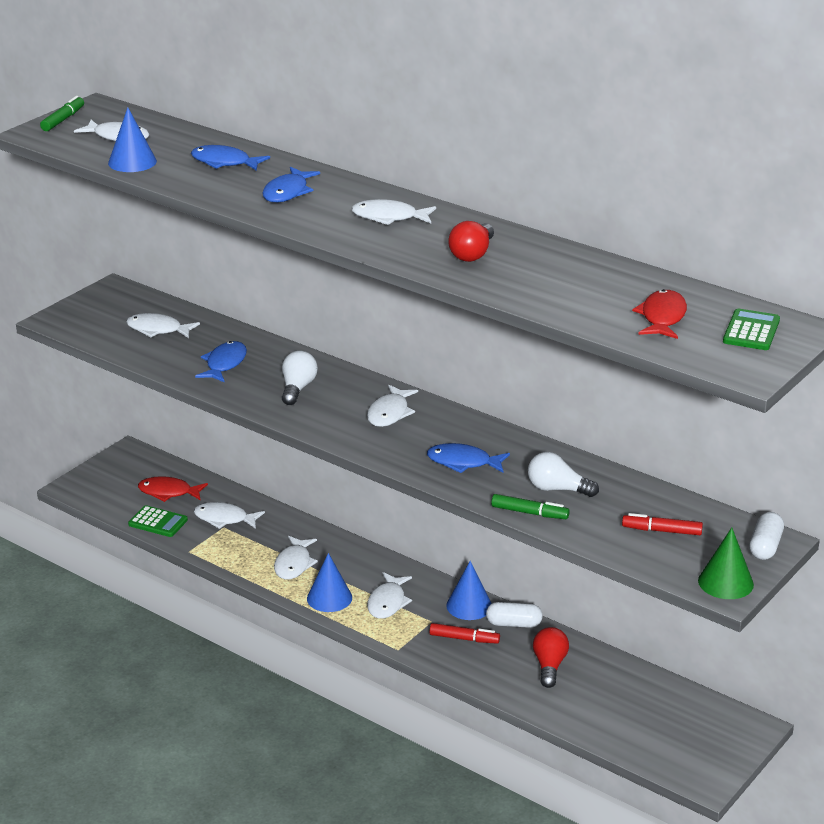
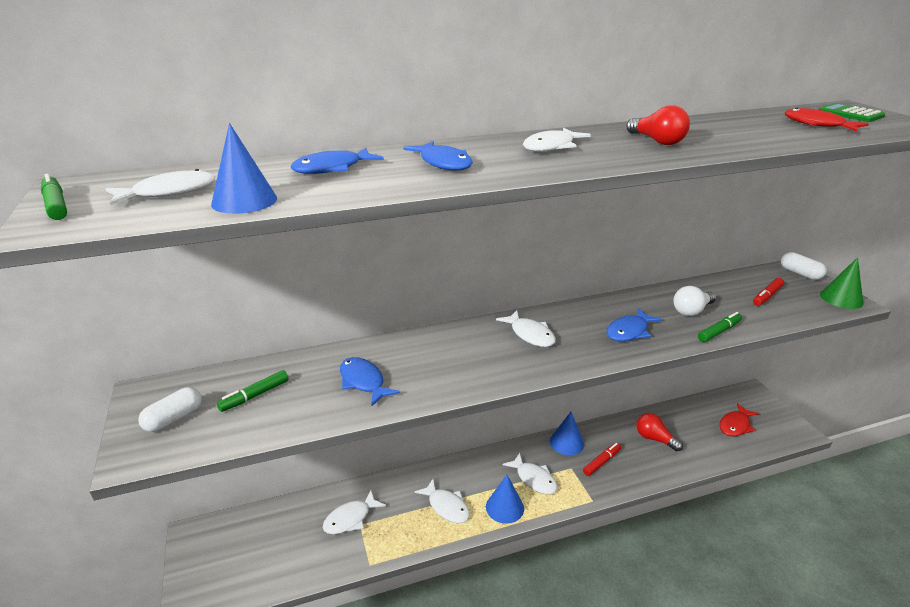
camera: 55 degrees left, 0 degrees up
(158, 330) = (254, 396): white fish -> green marker
(158, 522) = (309, 565): green calculator -> none
(168, 492) = (277, 536): red fish -> red fish (735, 425)
(297, 388) = (448, 361): white light bulb -> none
(513, 624) = (600, 433): white capsule -> white capsule (174, 418)

